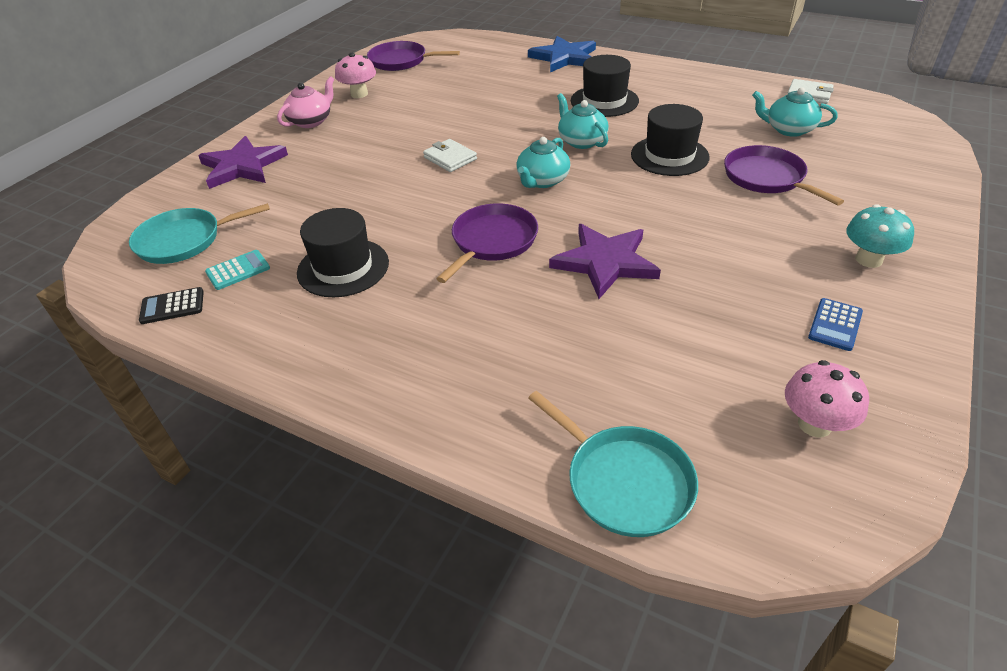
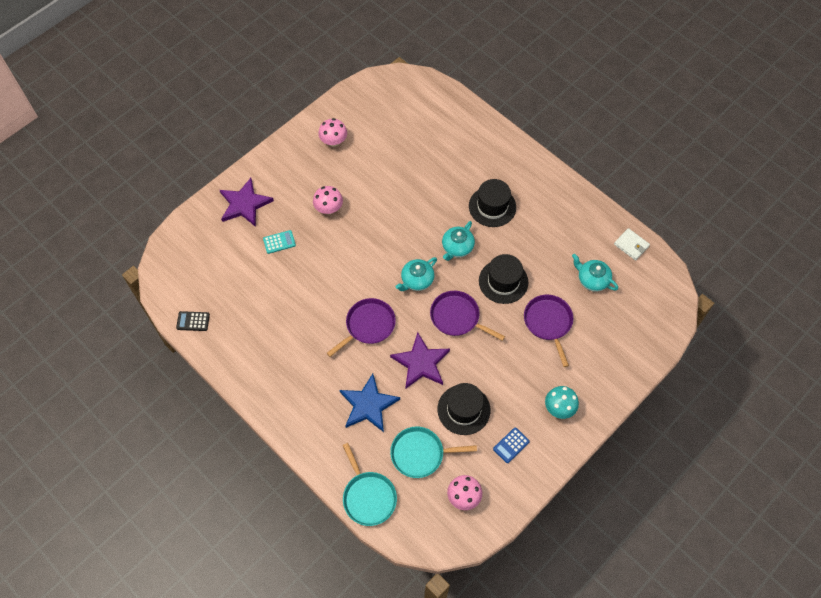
camera: 15 degrees right, 20 degrees up
(184, 240) = (203, 268): turquoise pan -> turquoise pan (420, 454)
(238, 270) = (229, 304): turquoise calculator -> turquoise calculator (279, 242)
(311, 121) = (295, 166): pink teapot -> none
(343, 267) = (284, 320): black hat -> black hat (463, 409)
(375, 145) = (329, 208): none -> pink mushroom
(401, 61) = (373, 105): purple pan -> purple pan (457, 317)
(450, 158) = (370, 238): white wallet -> none
(564, 58) = (490, 140): blue star -> blue star (368, 405)
(581, 141) = (457, 247): turquoise teapot -> turquoise teapot turned 135 degrees counterclockwise

